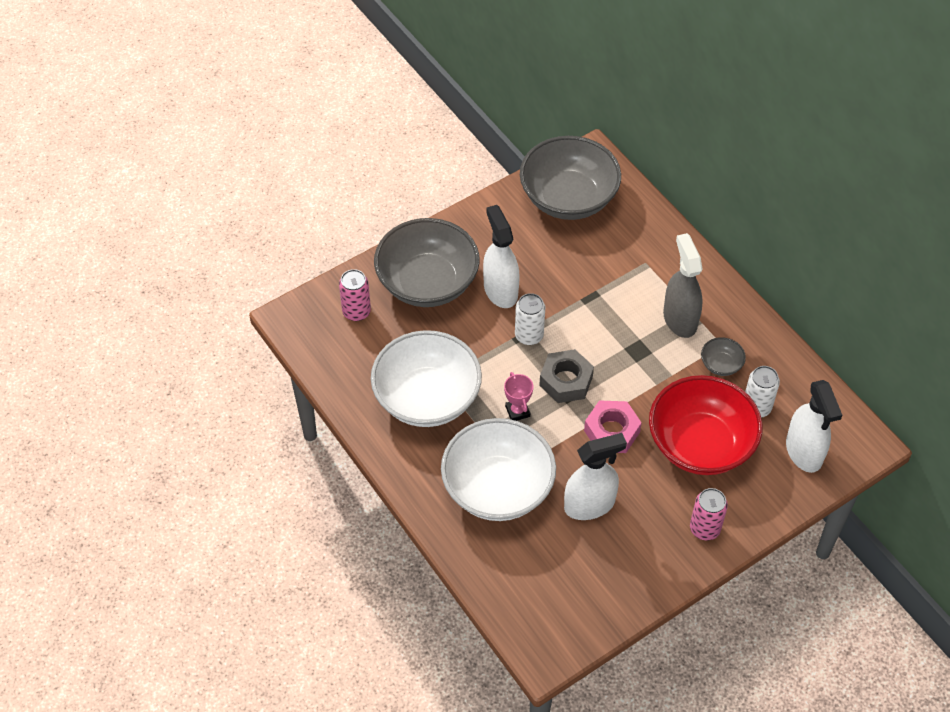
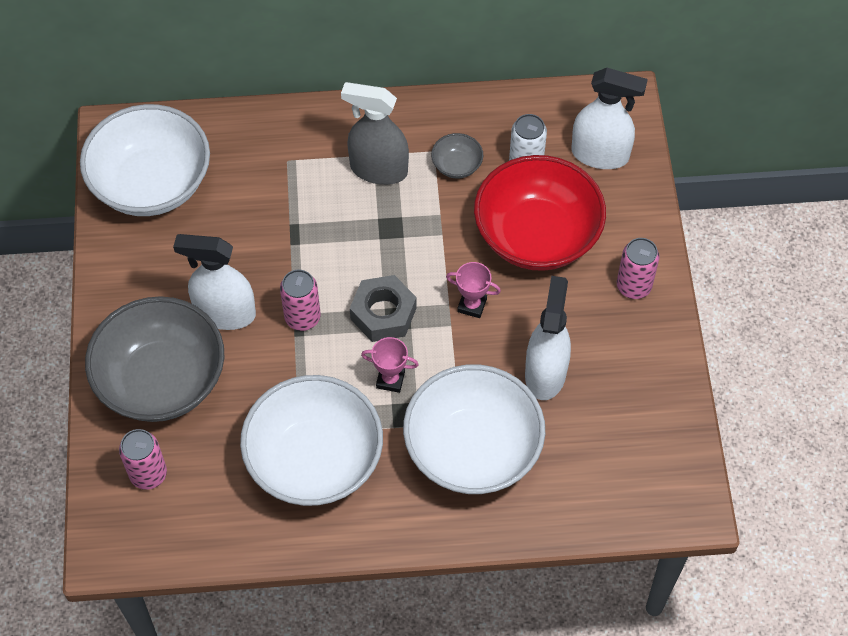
camera: 60 degrees left, 5 degrees up
(529, 335) = (302, 317): white can -> pink can
(568, 198) = (152, 183): grey bowl -> white bowl
(612, 431) = (472, 305): pink nut -> pink trophy

